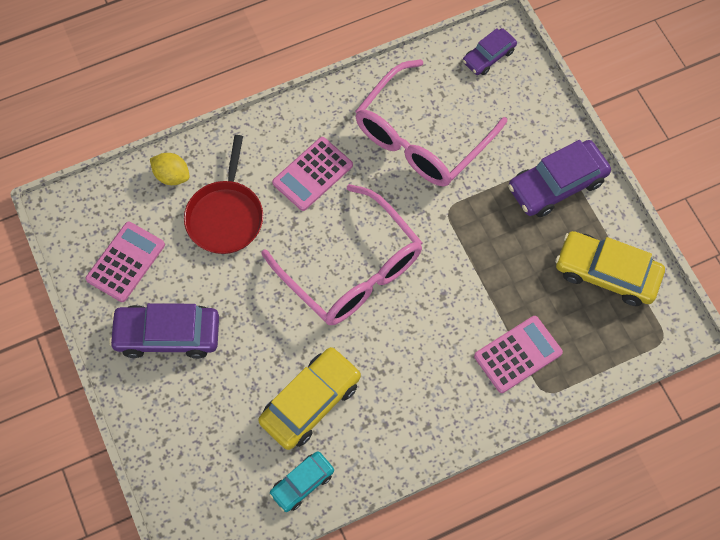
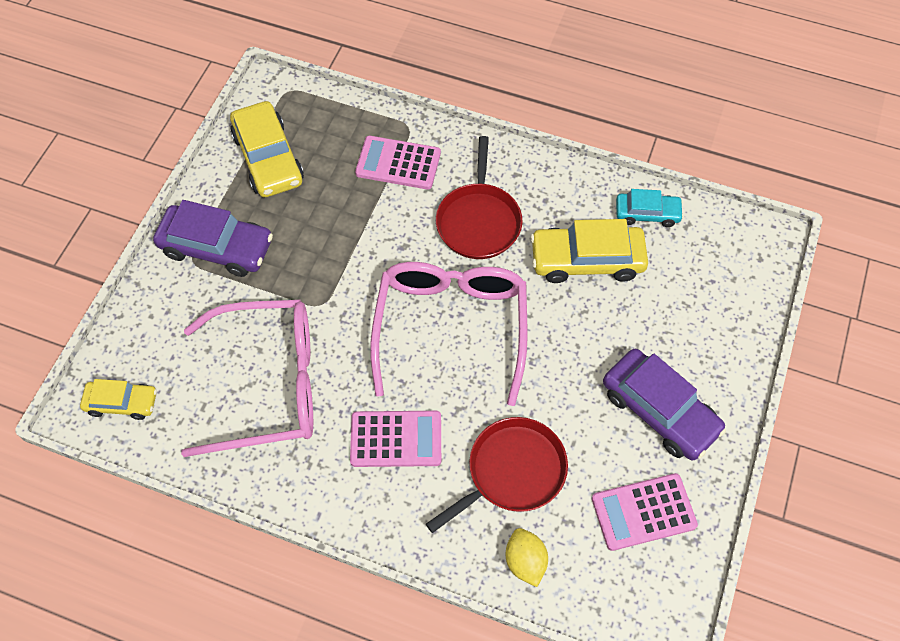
camera: 135 degrees left, 5 degrees down
(413, 362) = (479, 221): none -> red pan
(488, 56) = (122, 403): purple car -> yellow car

